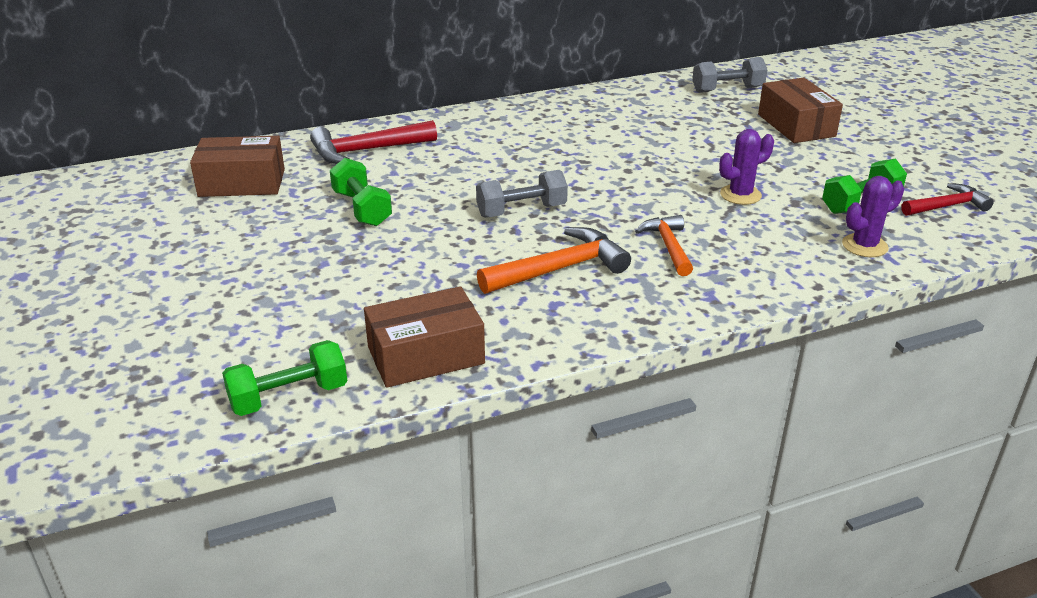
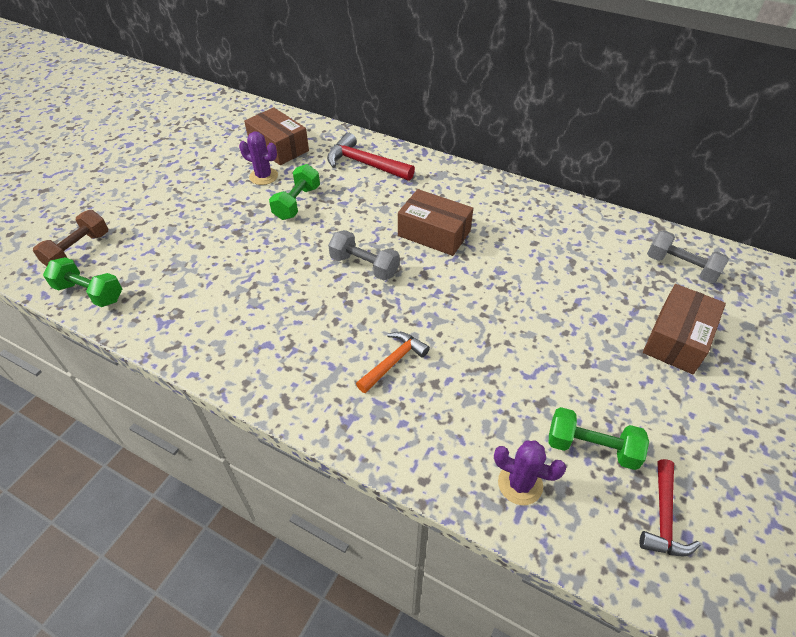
camera: 50 degrees right, 15 degrees up
(185, 382) = (78, 250): none -> brown dumbbell
(425, 355) = (165, 320): brown box -> brown box (434, 233)
(560, 269) = (310, 323): orange hammer -> none
(740, 195) = (514, 363): purple cactus -> purple cactus (263, 176)
(947, 206) = (663, 517): red hammer -> red hammer turned 75 degrees clockwise

